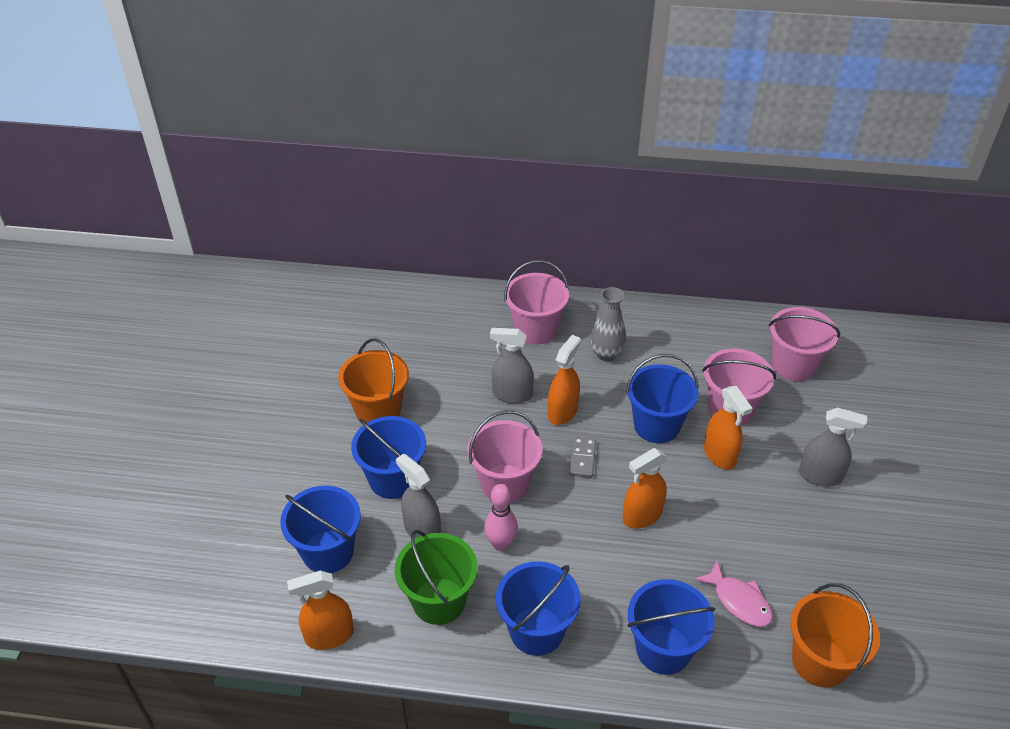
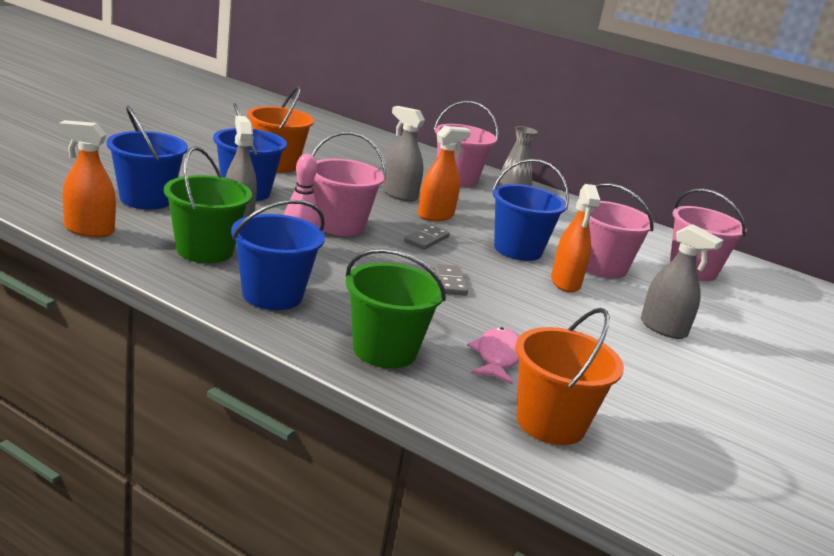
camera: 20 degrees right, 20 degrees down
(642, 516) = (449, 282): orange spray bottle -> grey domino
(663, 649) = (384, 350): blue bucket -> green bucket
(739, 601) = (497, 357): pink fish -> pink fish turned 150 degrees counterclockwise

